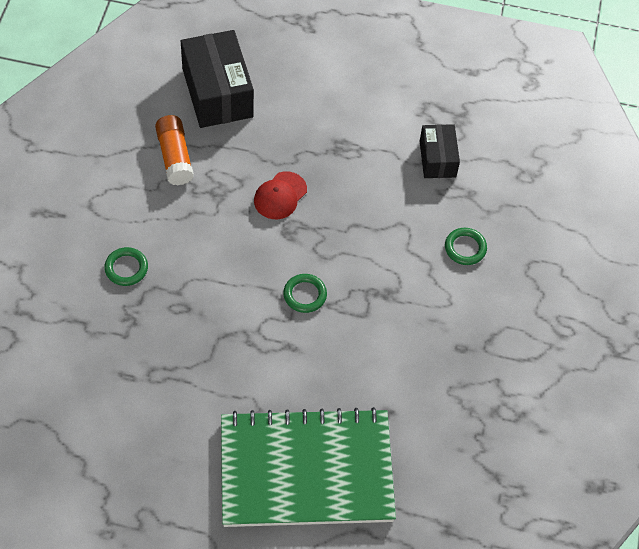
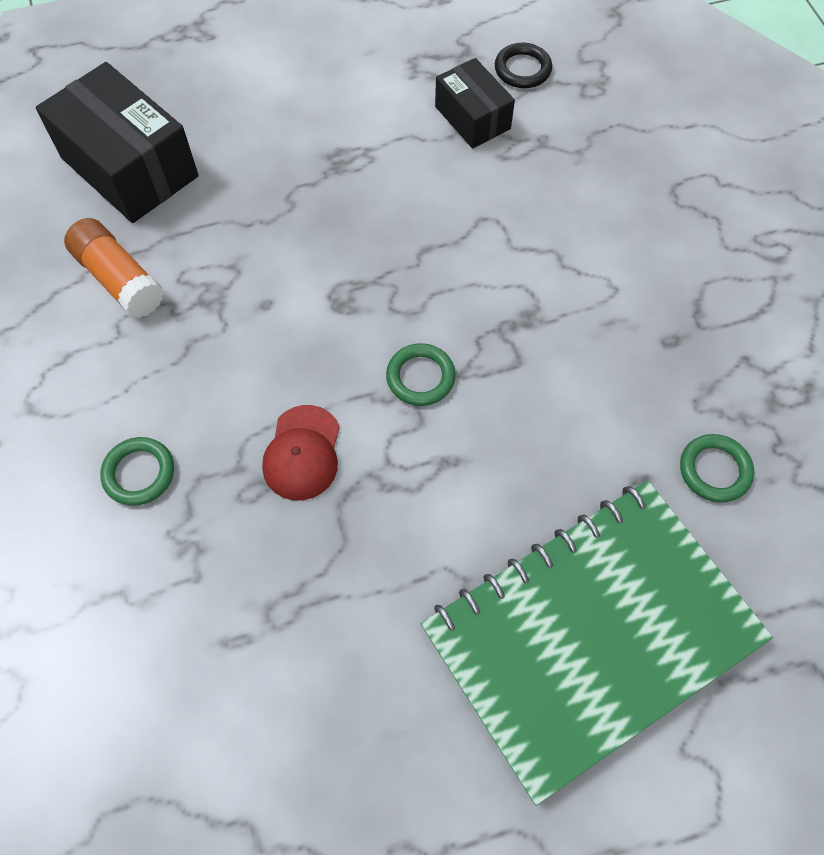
camera: 25 degrees left, 5 degrees up
(280, 196) = (300, 260): red cap -> red cap (302, 453)
(465, 248) = (583, 210): green ring -> green ring (714, 470)
(490, 143) = (522, 69): none -> black ring

